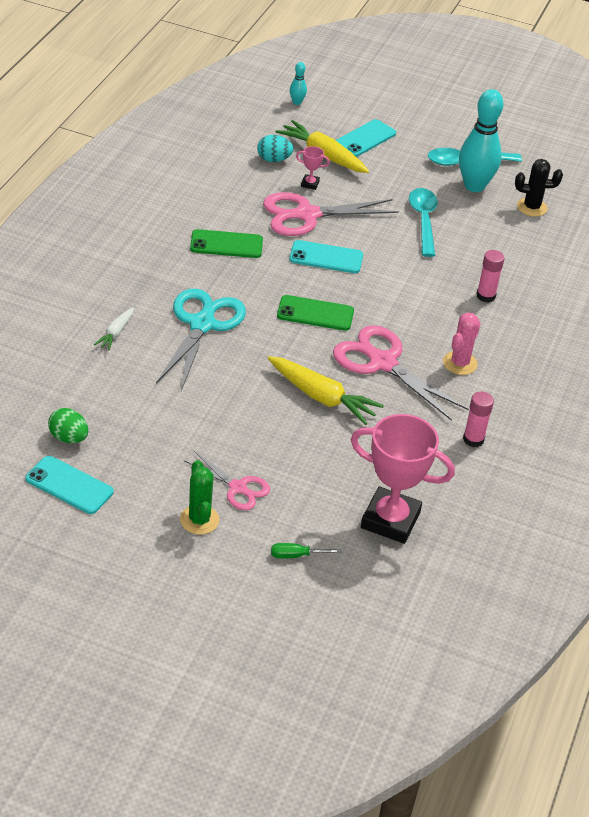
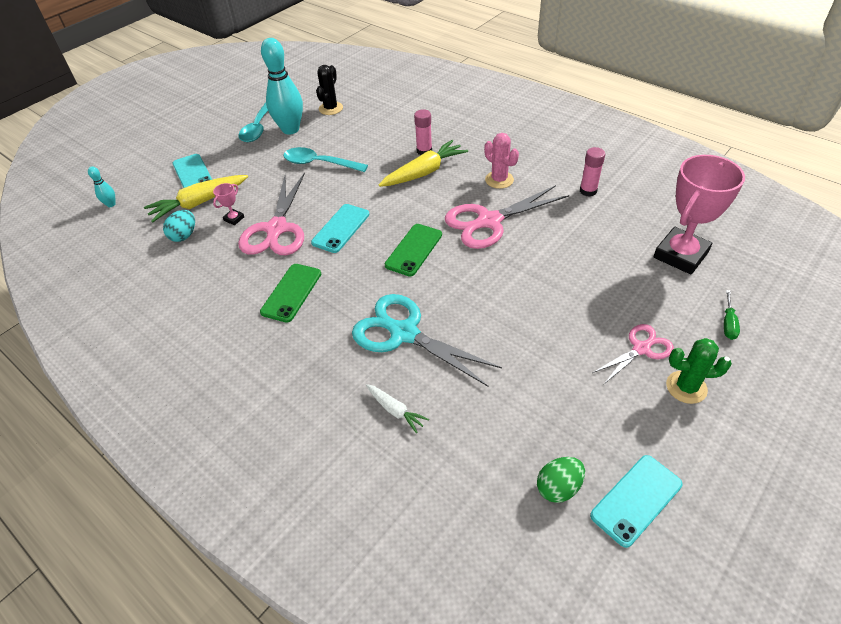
camera: 65 degrees left, 5 degrees up
(321, 397) = (525, 267): yellow carrot -> yellow carrot (424, 172)

